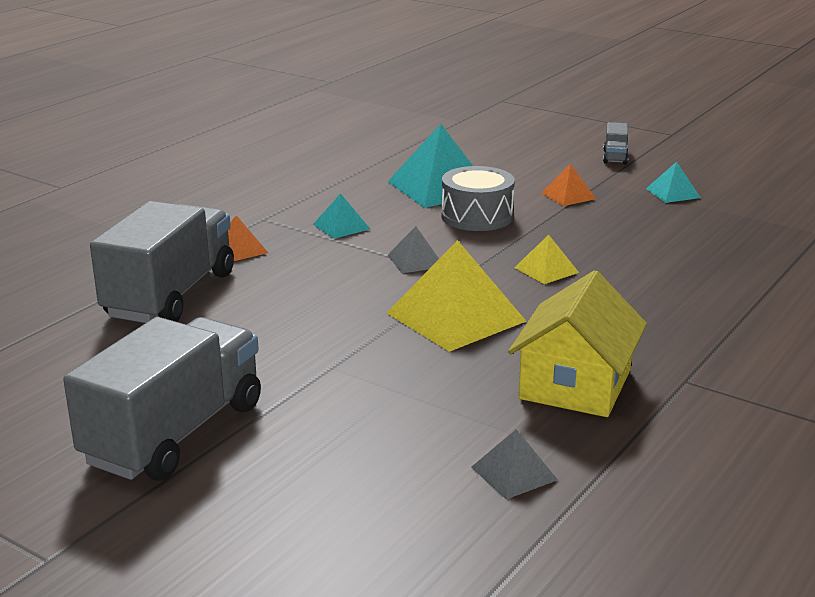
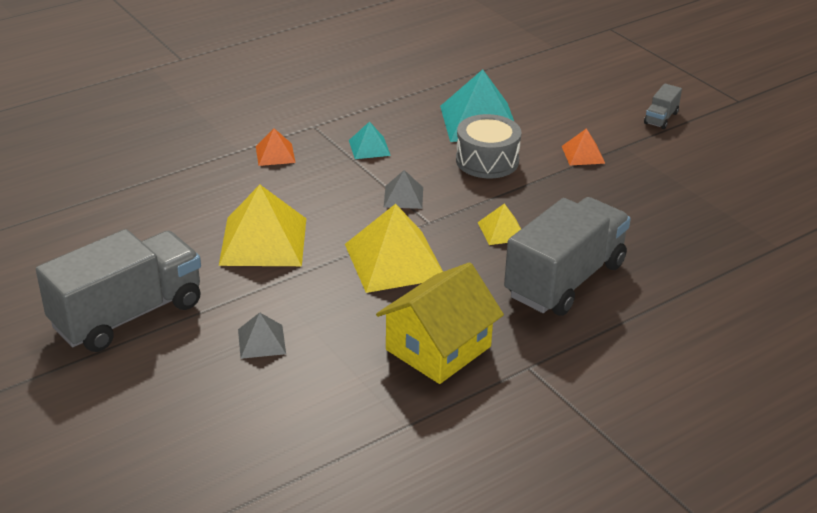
camera: 20 degrees right, 10 degrees up
(170, 295) = (198, 188): grey truck -> grey truck (565, 280)
(289, 328) = (263, 241): none -> yellow pyramid
(514, 473) = (334, 412): grey pyramid -> grey pyramid (261, 341)
(673, 193) = (680, 171): turquoise pyramid -> none

